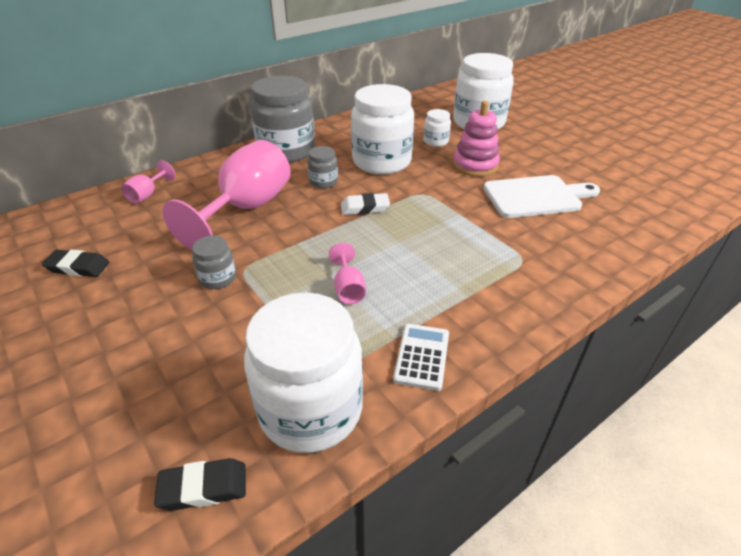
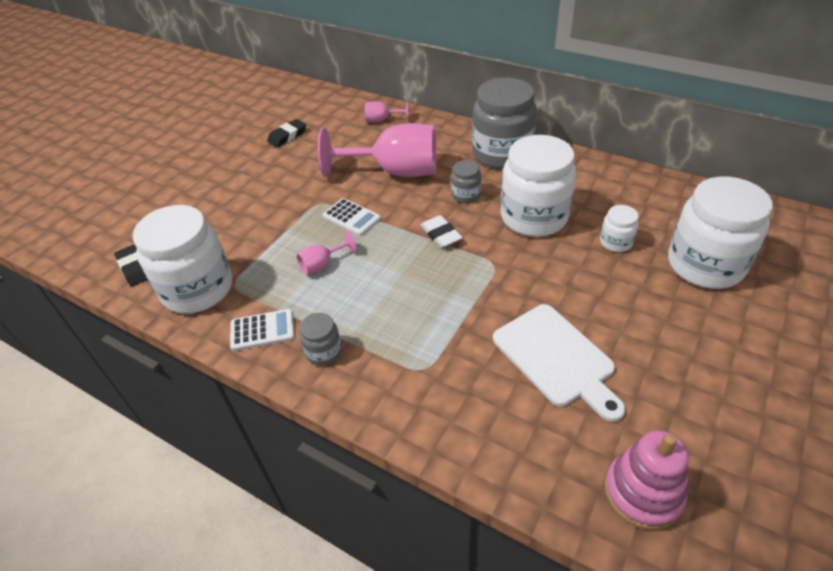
camera: 70 degrees right, 5 degrees up
(78, 267) = (287, 136): black eraser -> black eraser turned 60 degrees clockwise
(218, 278) = (304, 196): grey jar -> grey jar (324, 352)
(291, 252) = (351, 217): none -> white calculator
(475, 165) = (587, 289): pink stacking toy -> pink stacking toy (642, 492)

